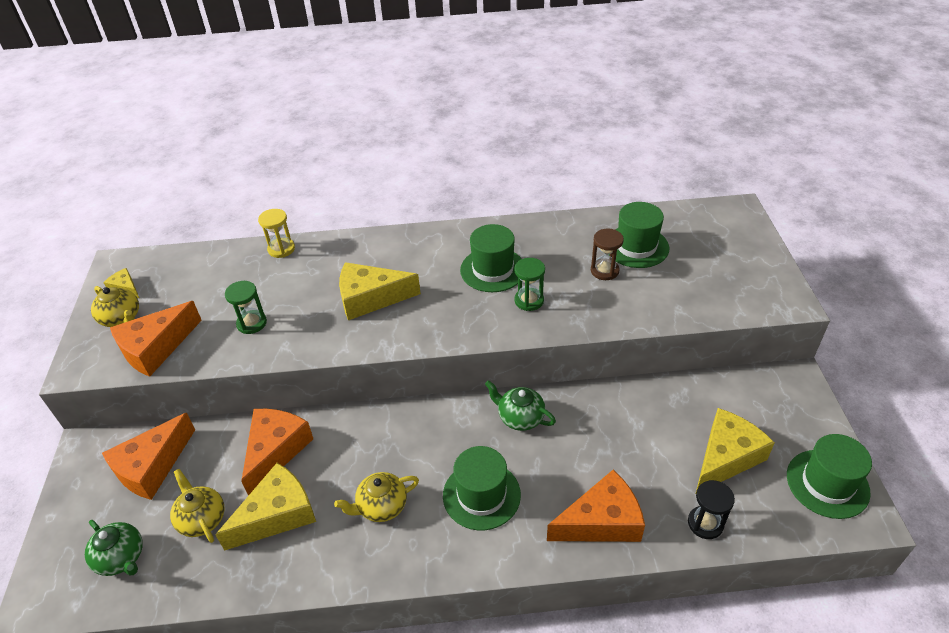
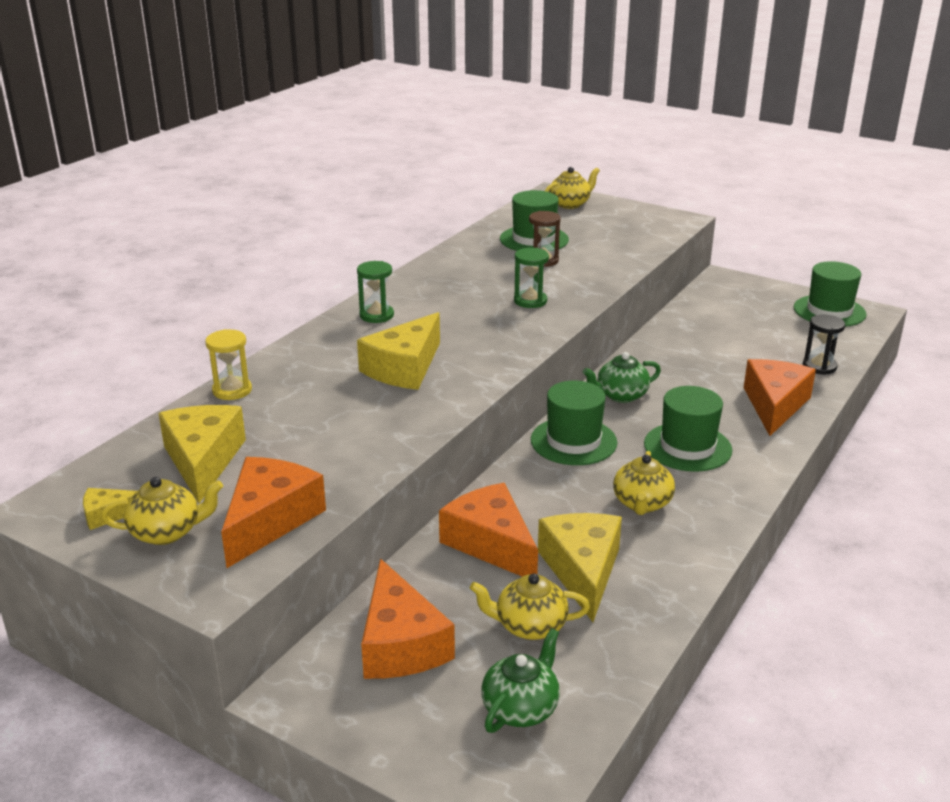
camera: 55 degrees left, 15 degrees down
(121, 558) = (521, 708): green teapot -> green teapot turned 45 degrees counterclockwise
(155, 348) = (270, 520): orange cheese -> orange cheese turned 150 degrees counterclockwise
(252, 323) = (331, 444): green hourglass -> green hourglass (376, 315)
(492, 270) = (463, 301): green hat -> green hat (573, 441)
(726, 457) = (767, 333): yellow cheese -> yellow cheese (203, 460)
(729, 229) = (570, 204): none -> yellow teapot

